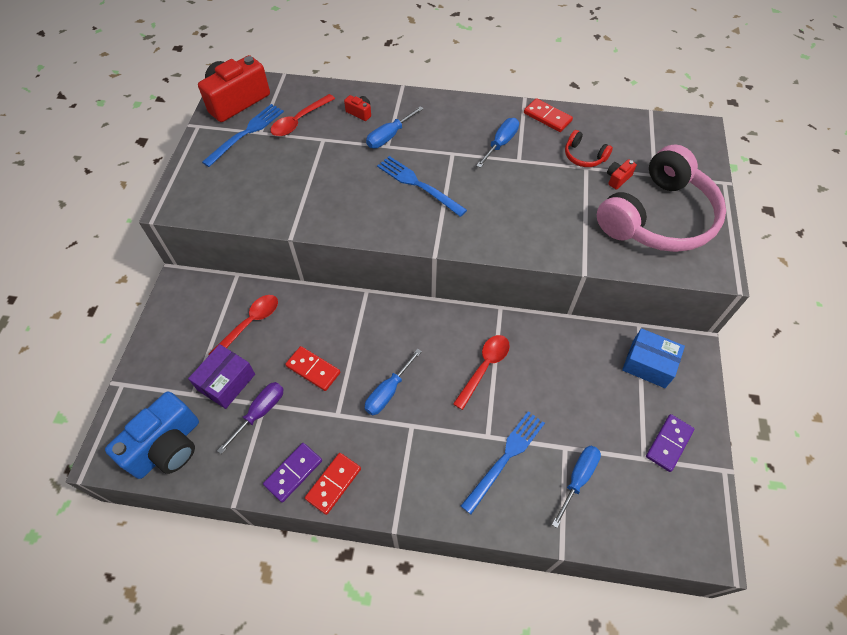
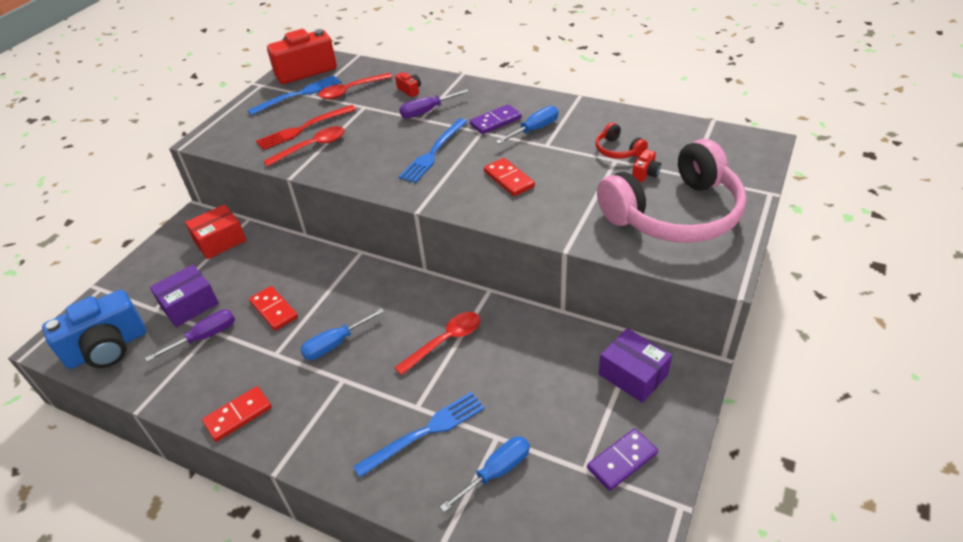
camera: 20 degrees right, 15 degrees down
(220, 305) = (220, 241): none -> red box
(250, 324) = (237, 261): red spoon -> red spoon (312, 147)
(273, 175) = (303, 128): none -> red fork
(293, 473) = (206, 396): purple domino -> purple domino (495, 121)
(389, 136) = (427, 111): blue screwdriver -> purple screwdriver
(418, 185) = (433, 152): blue fork -> blue fork turned 120 degrees counterclockwise
(547, 117) = (595, 113): red domino -> red domino (508, 179)
(617, 179) = (645, 174): red camera -> red camera turned 150 degrees clockwise
(648, 364) = (633, 374): blue box -> purple box

